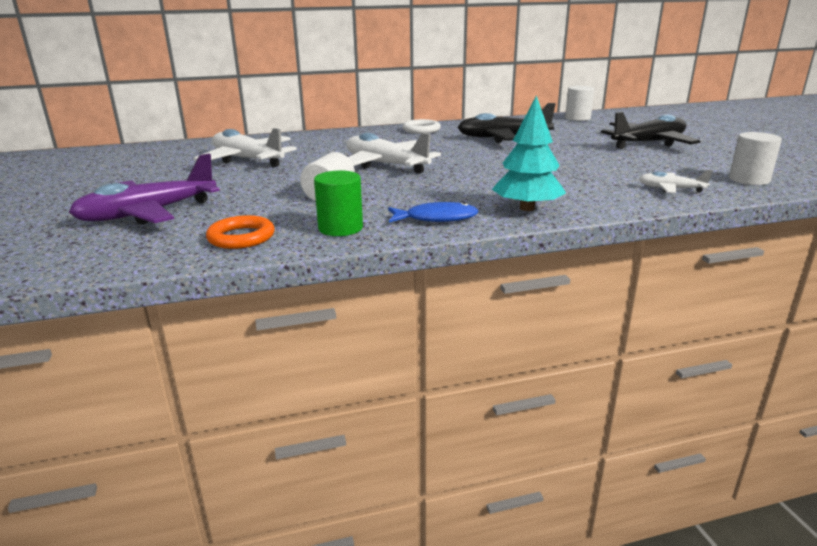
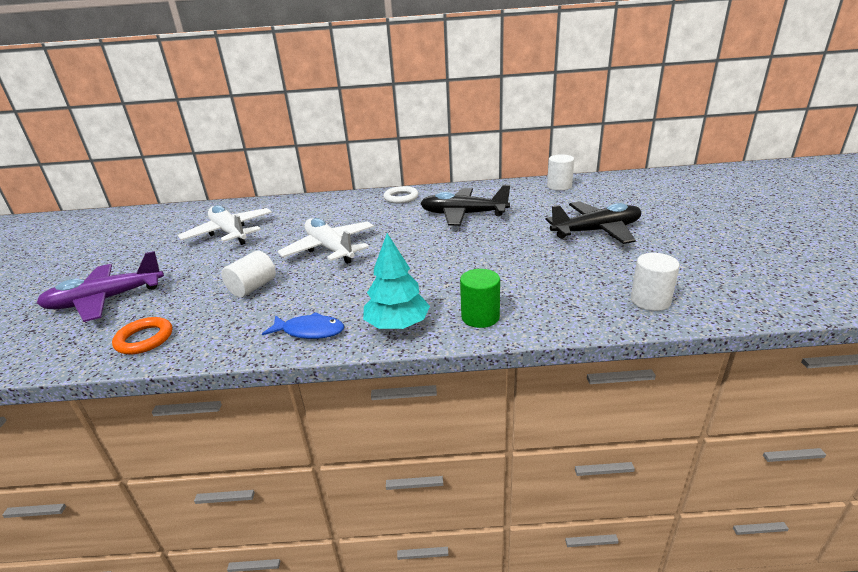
camera: 15 degrees right, 5 degrees up
(340, 228) = (225, 336): green cylinder -> green cylinder (480, 317)
(671, 189) = (556, 309): white plane -> none

